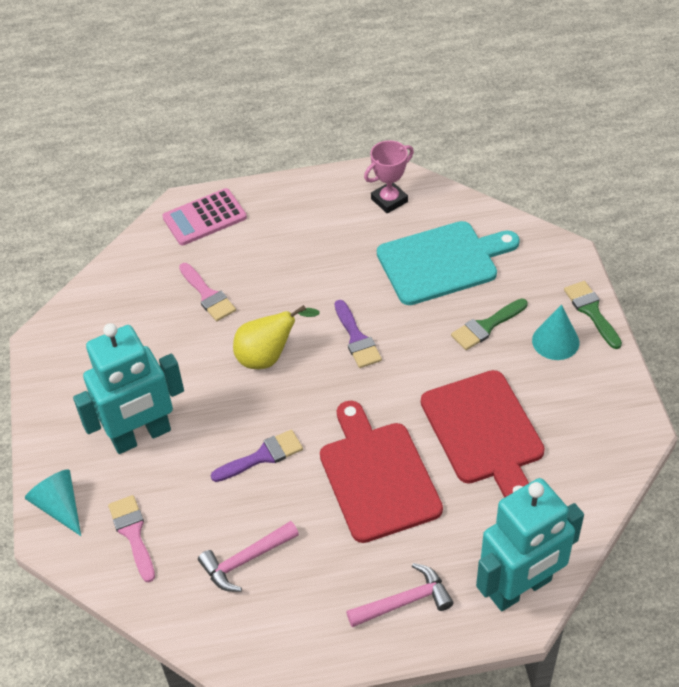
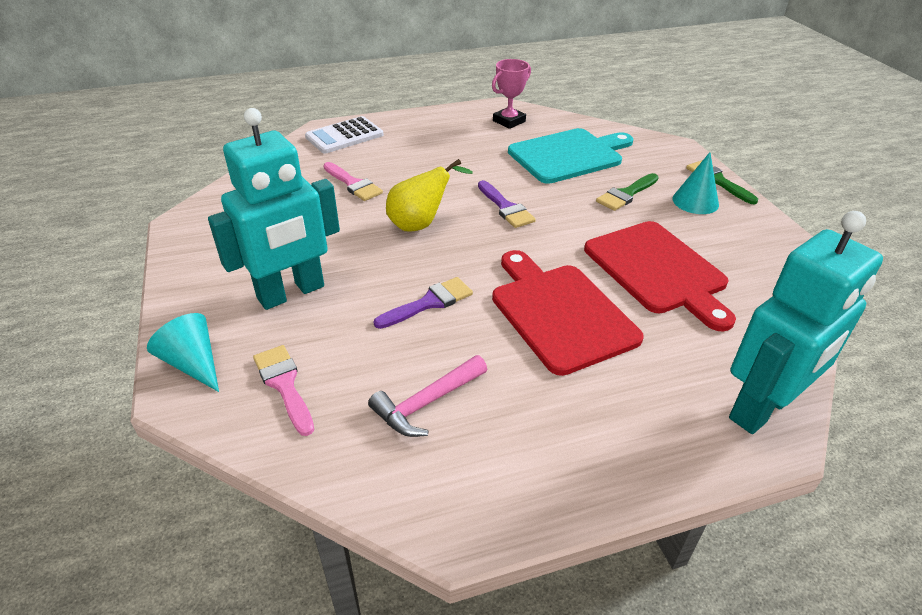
camera: 10 degrees left, 10 degrees down
(204, 218) = (344, 136): pink calculator -> white calculator
(405, 601) = (632, 432): pink hammer -> none

